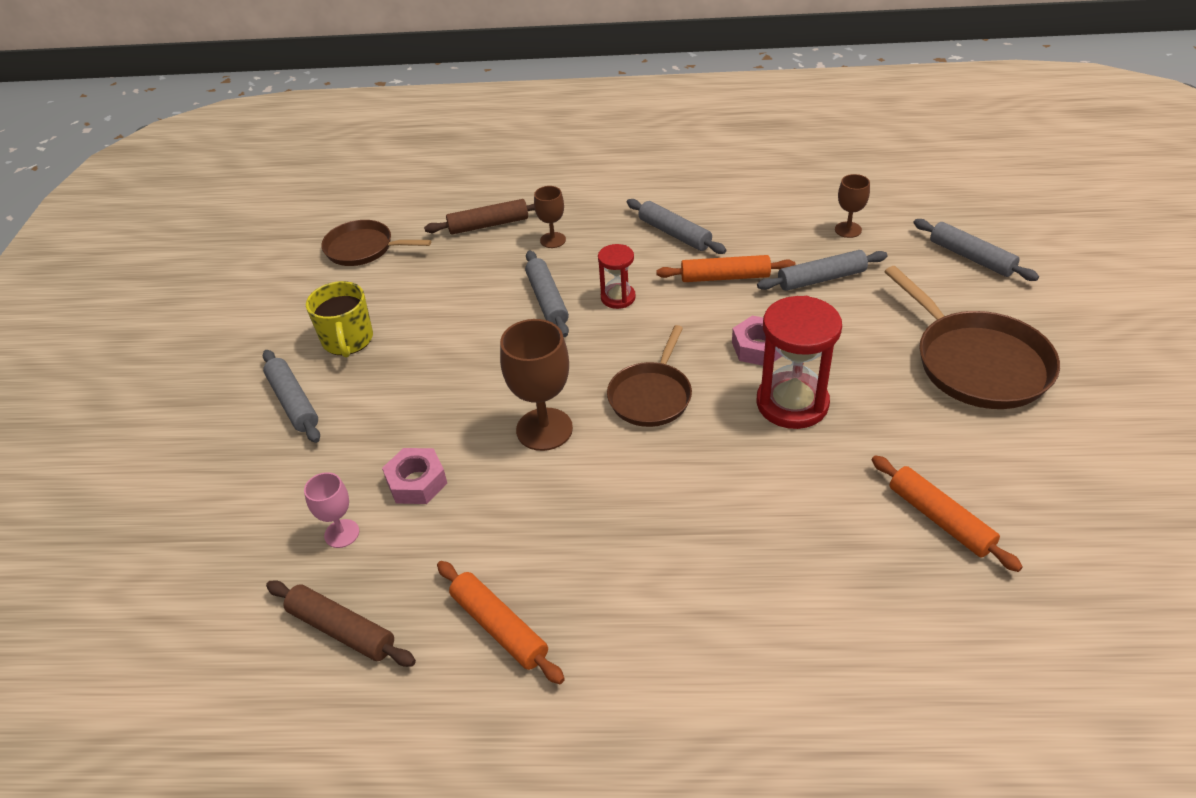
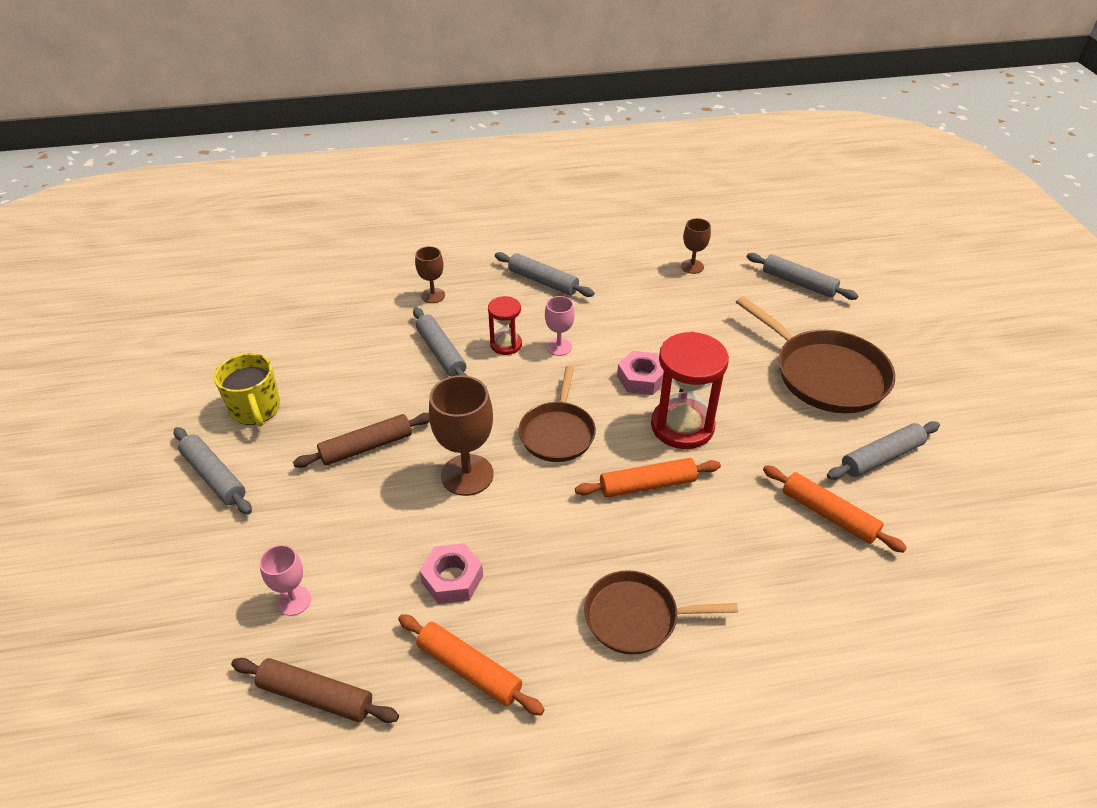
camera: 15 degrees left, 0 degrees up
(363, 248) = (250, 318): brown pan -> brown pan (636, 617)
(417, 482) = (357, 540): pink nut -> pink nut (452, 579)
(488, 225) = (368, 286): brown rolling pin -> brown rolling pin (366, 447)
(675, 305) = (559, 347): none -> pink goblet
(725, 277) = (597, 317): orange rolling pin -> orange rolling pin (647, 485)
(821, 278) = (680, 312): grey rolling pin -> grey rolling pin (881, 457)

